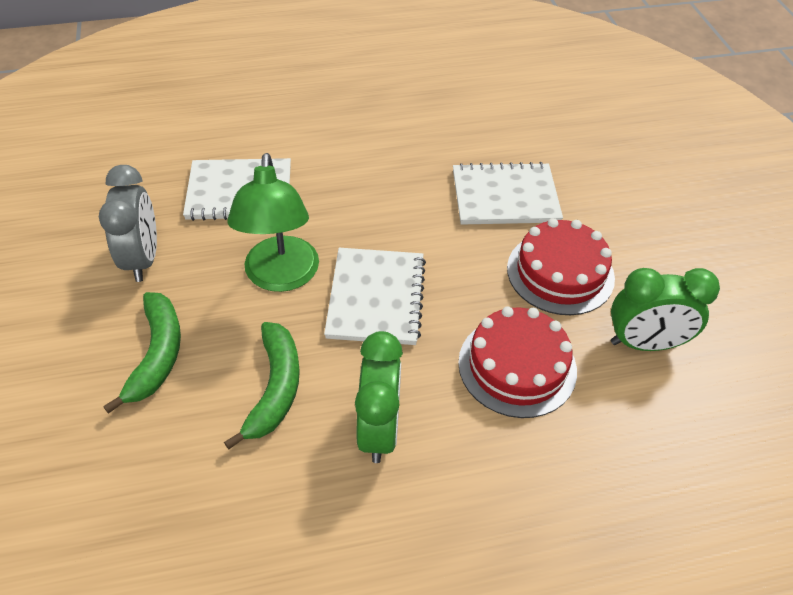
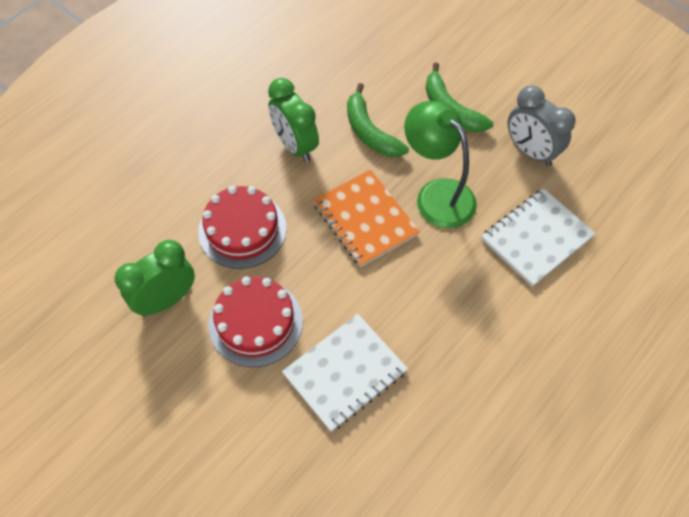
camera: 145 degrees right, 10 degrees up
(376, 298) = (365, 219): white notebook -> orange notebook

